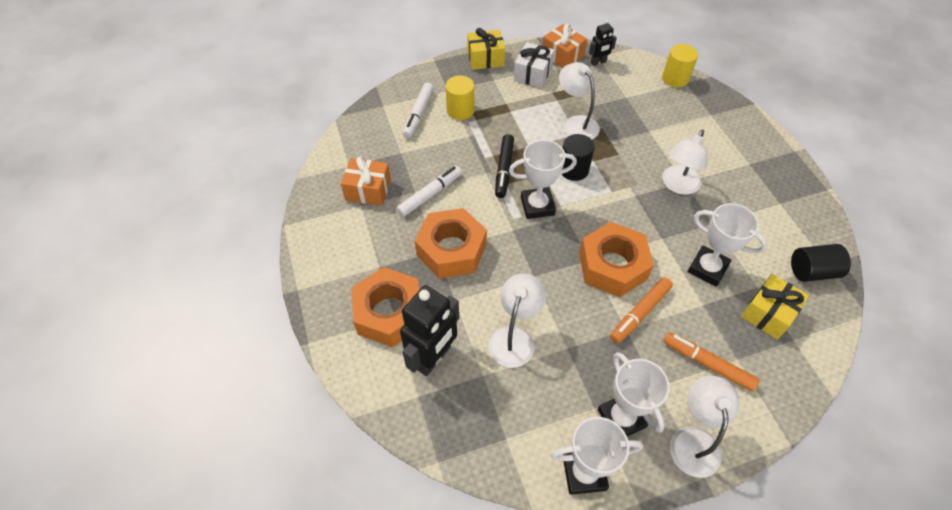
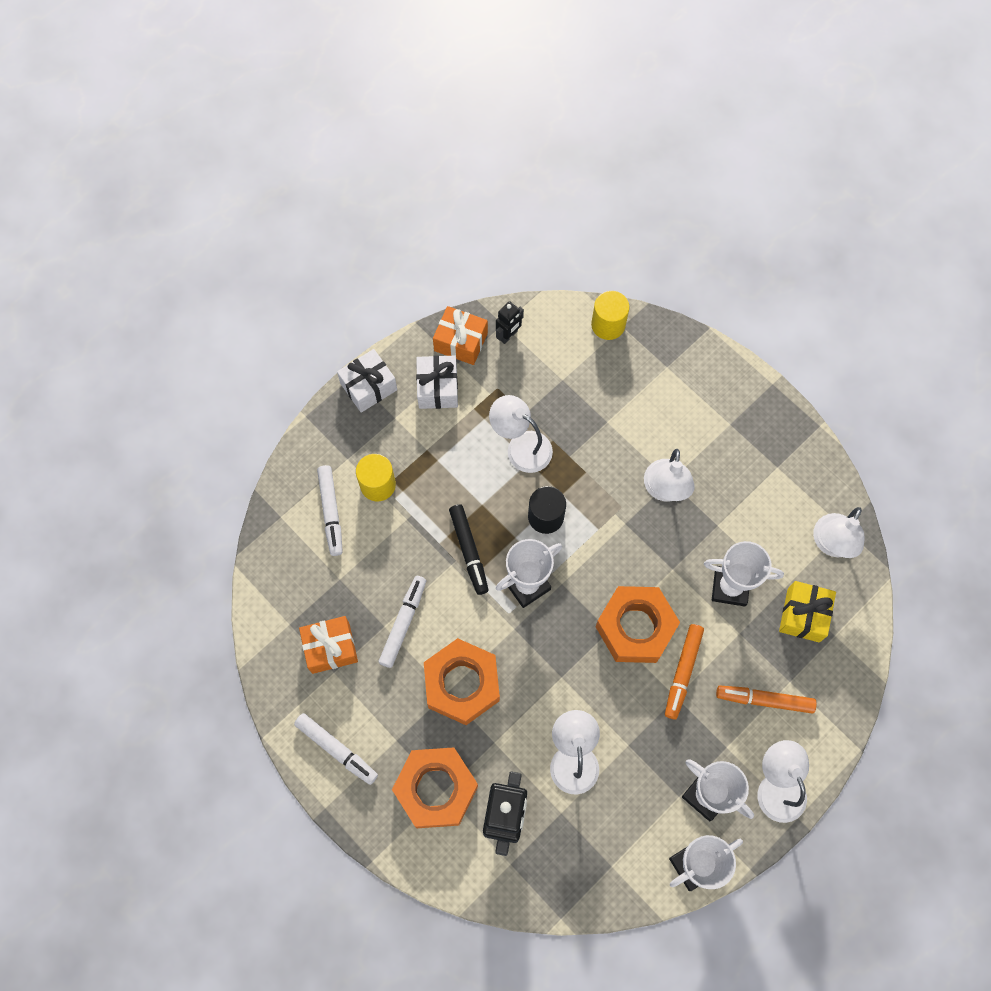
camera: 25 degrees left, 15 degrees up
(331, 254) = (337, 749): none -> white marker
(485, 58) = (368, 387): yellow gift -> white gift
(812, 271) = (831, 544): black cylinder -> white lamp

